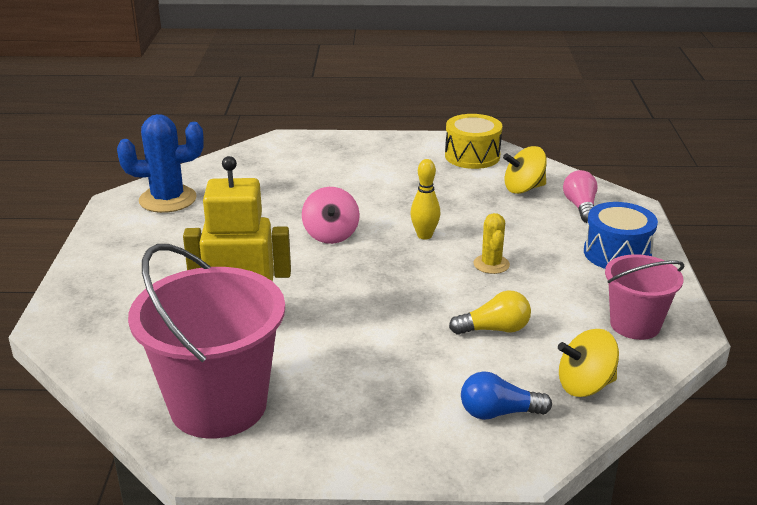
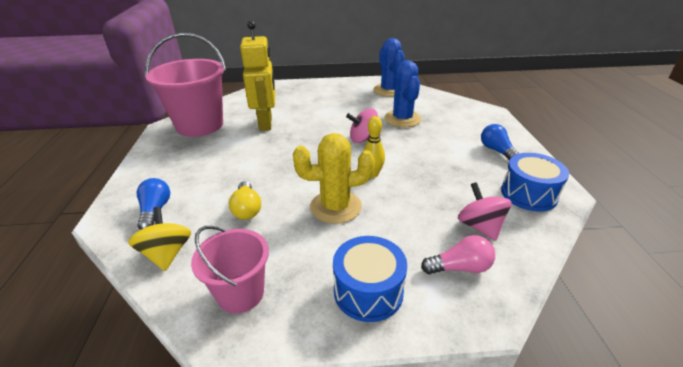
camera: 85 degrees right, 5 degrees up
(279, 200) = (402, 119): none -> blue cactus
(386, 155) = (497, 151): none -> blue light bulb
(472, 156) = (528, 194): yellow drum -> blue drum
(491, 264) = (335, 207): yellow cactus -> yellow cactus, size x1.77
(523, 188) = (479, 226): yellow spinning top -> pink spinning top

